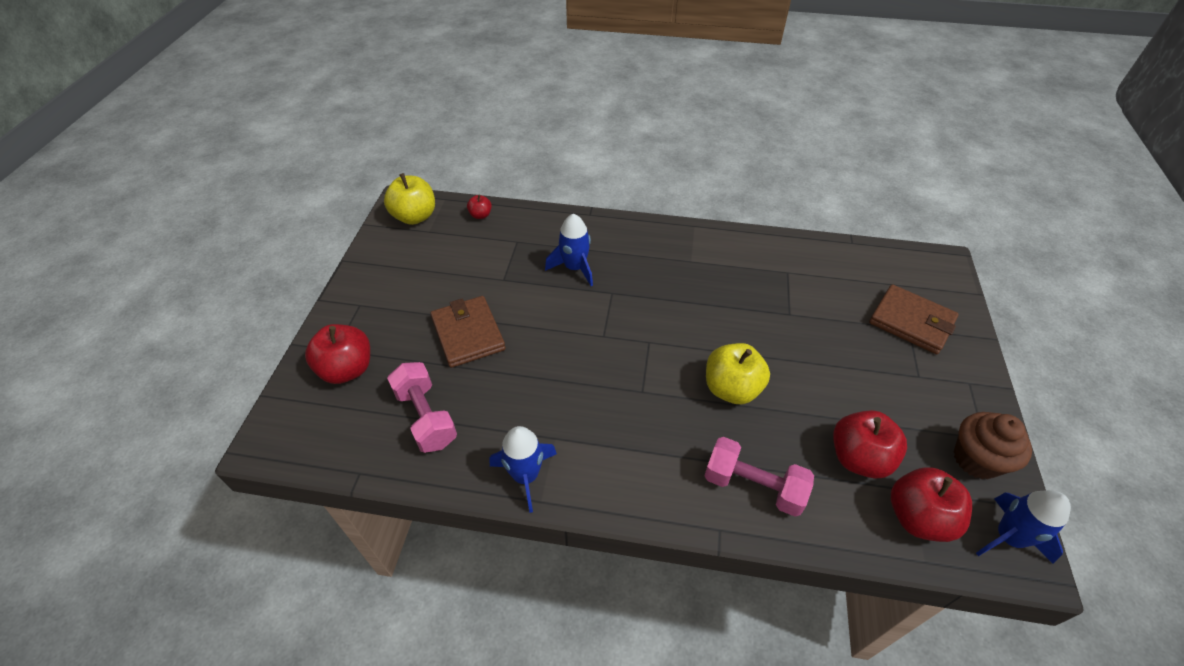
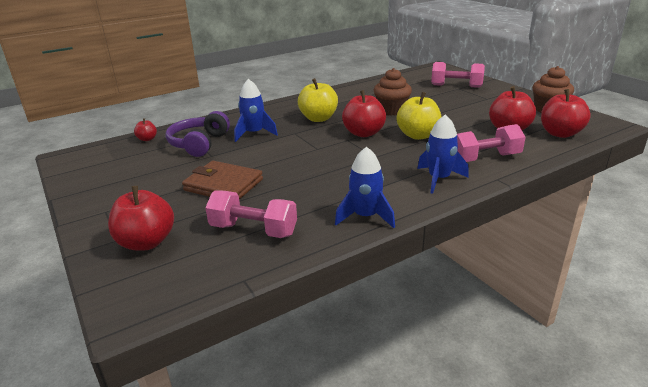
camera: 40 degrees left, 20 degrees down
(415, 217) = (90, 158): yellow apple -> yellow apple (318, 118)
(512, 252) = (199, 144): none -> purple headphones
(678, 342) = (363, 133): none -> red apple
(760, 320) = (391, 110): none -> brown cupcake
(911, 322) = (456, 86): brown wallet -> pink dumbbell
(1008, 537) = (596, 123): blue rocket -> blue rocket (439, 179)

